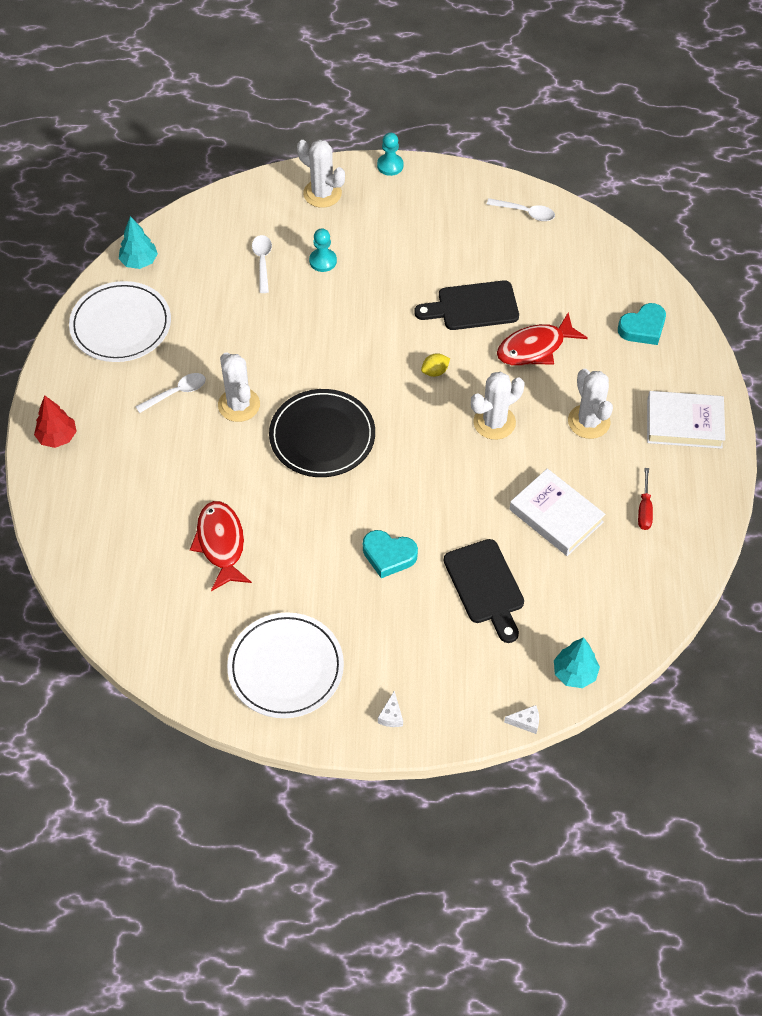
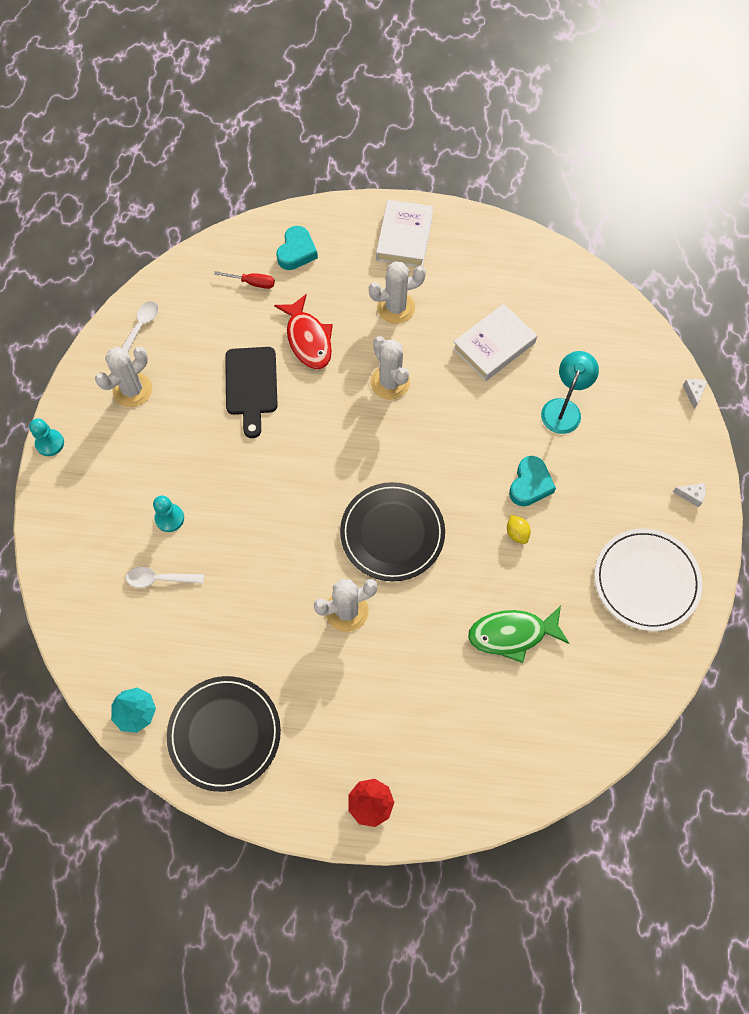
camera: 85 degrees left, 10 degrees up
(121, 325) = (224, 733): white plate -> black plate
(176, 393) = (324, 674): white spoon -> none
(221, 544) = (512, 634): red fish -> green fish
(322, 193) = (75, 513): white cactus -> white cactus (132, 390)
(435, 371) = (325, 426): yellow lemon -> yellow lemon (517, 533)
(485, 586) = (563, 408): black cutting board -> turquoise lamp
(574, 673) = (647, 352): turquoise tree -> none
(643, 328) = (296, 252): turquoise heart -> turquoise heart turned 45 degrees clockwise
(644, 509) = (490, 279): red screwdriver -> red screwdriver (252, 283)

